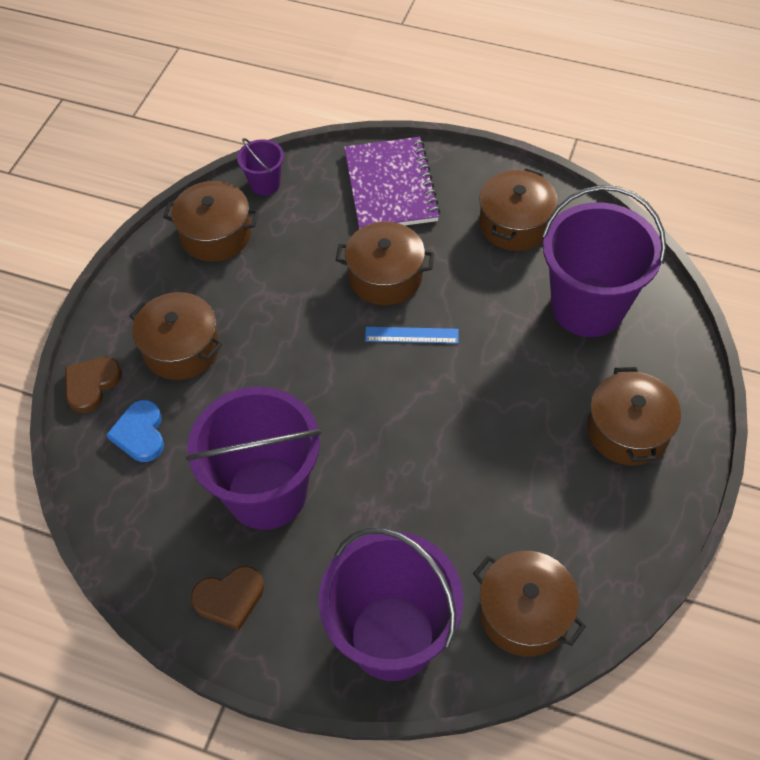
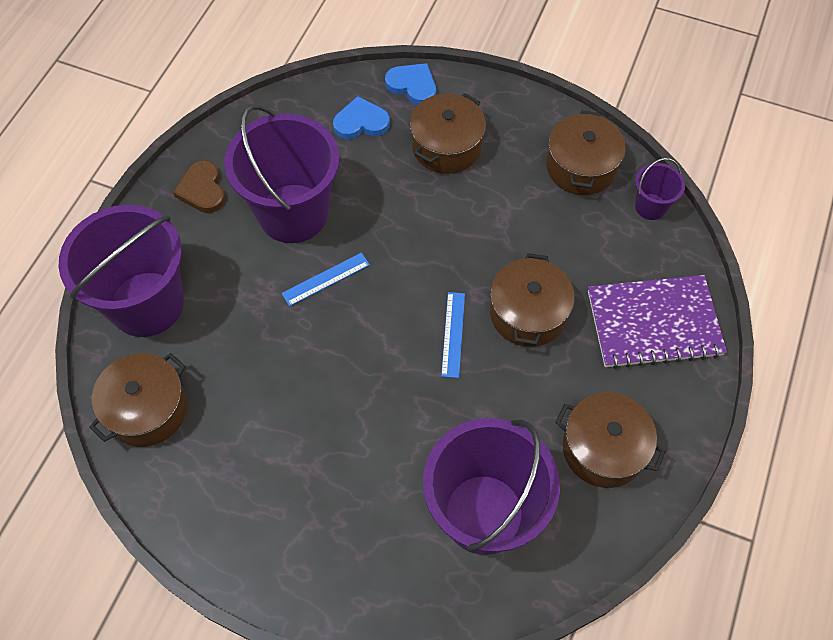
camera: 90 degrees right, 5 degrees up
(91, 384) = (412, 85): brown heart -> blue heart
(353, 451) = (326, 279): none -> blue ruler
(627, 430) = (322, 532): brown pot -> none

